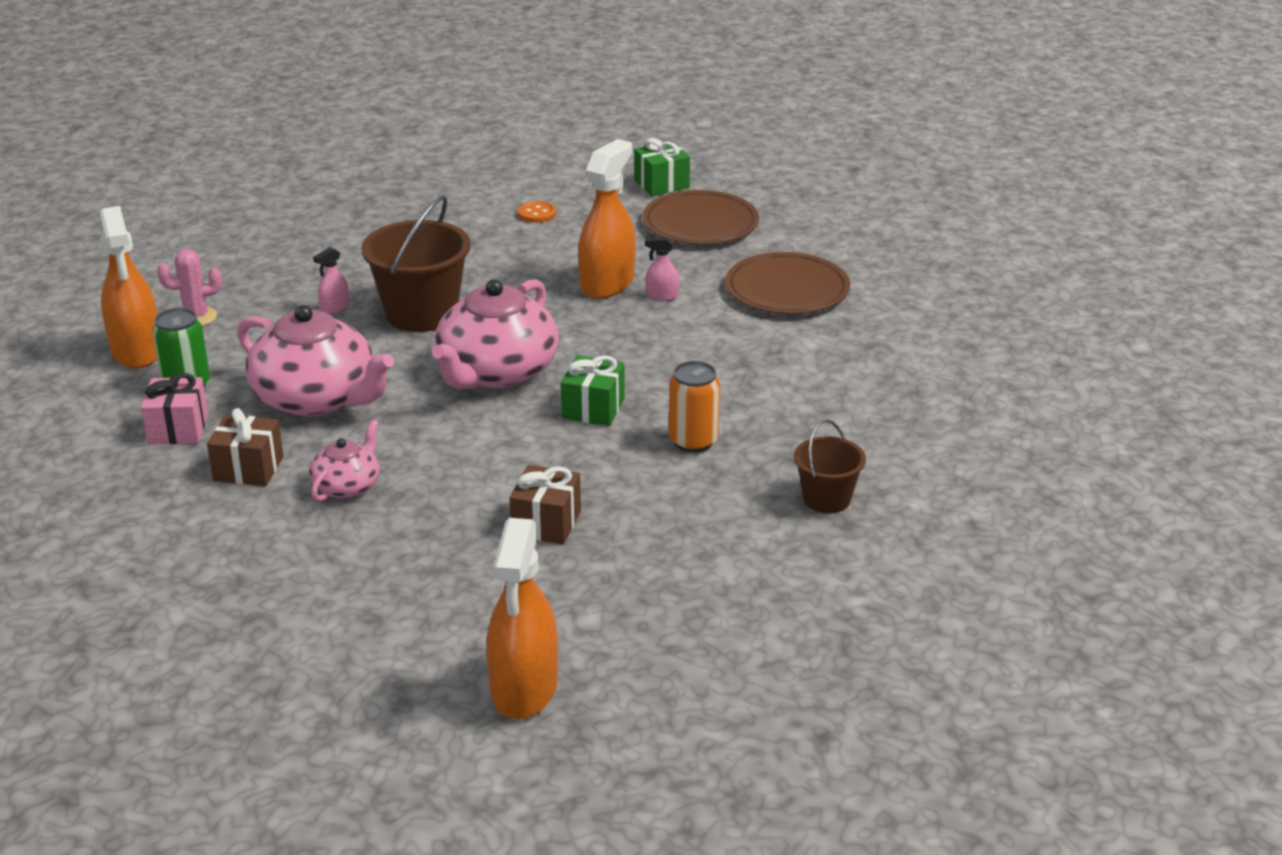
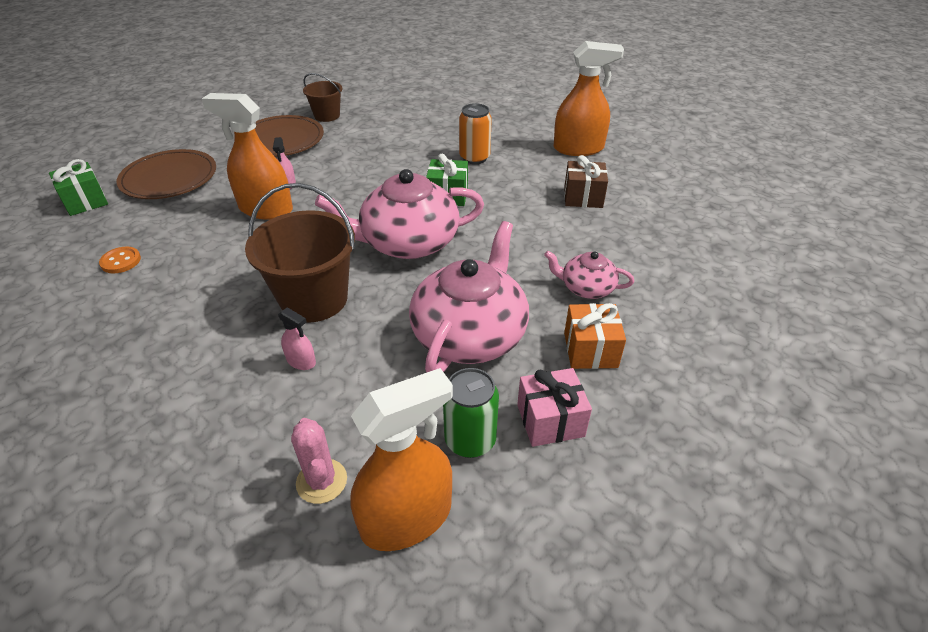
camera: 100 degrees left, 10 degrees up
(248, 468) = (590, 350): brown gift -> orange gift
(496, 372) = (407, 242): pink teapot -> pink teapot turned 150 degrees clockwise
(524, 688) = (728, 186): orange spray bottle -> orange spray bottle (578, 148)
(826, 499) = (515, 118): brown bucket -> brown bucket (327, 116)

